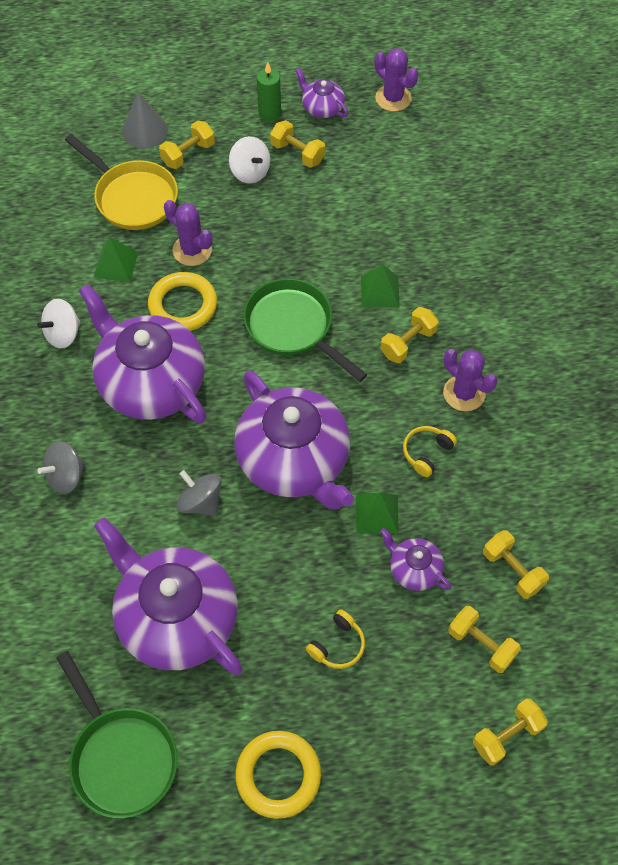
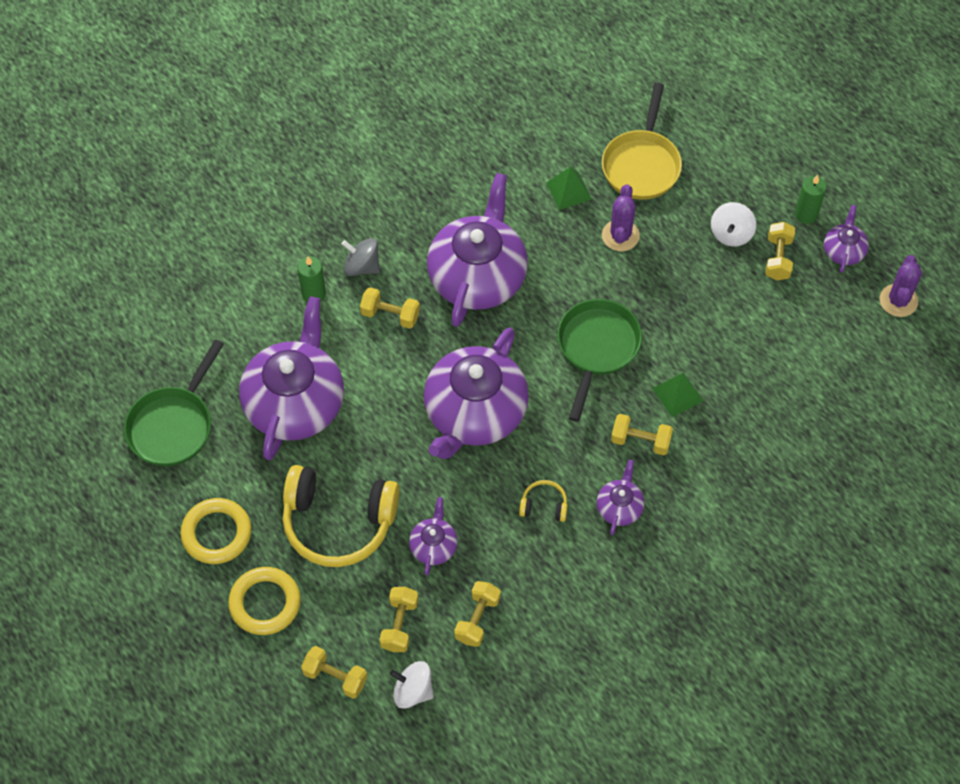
camera: 60 degrees right, 0 degrees up
(63, 334) = (480, 193): white spinning top -> white spinning top (412, 691)
(64, 536) = (314, 294): none -> green candle
(145, 130) = (716, 134): grey cone -> none
(183, 305) = (563, 259): yellow ring -> yellow ring (265, 603)
(188, 154) = (715, 179): yellow dumbbell -> yellow dumbbell (390, 315)
(200, 502) = (397, 367): grey spinning top -> none
(338, 645) = (338, 523): yellow headphones -> yellow headphones, size x2.36
(377, 513) = (465, 495): green pyramid -> none
(464, 393) = (619, 507): purple cactus -> purple teapot

